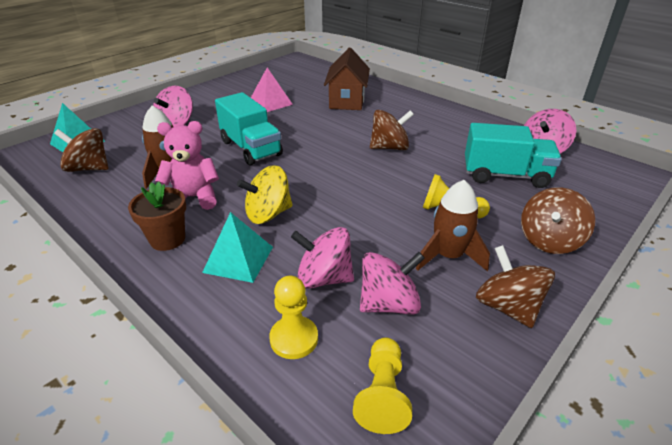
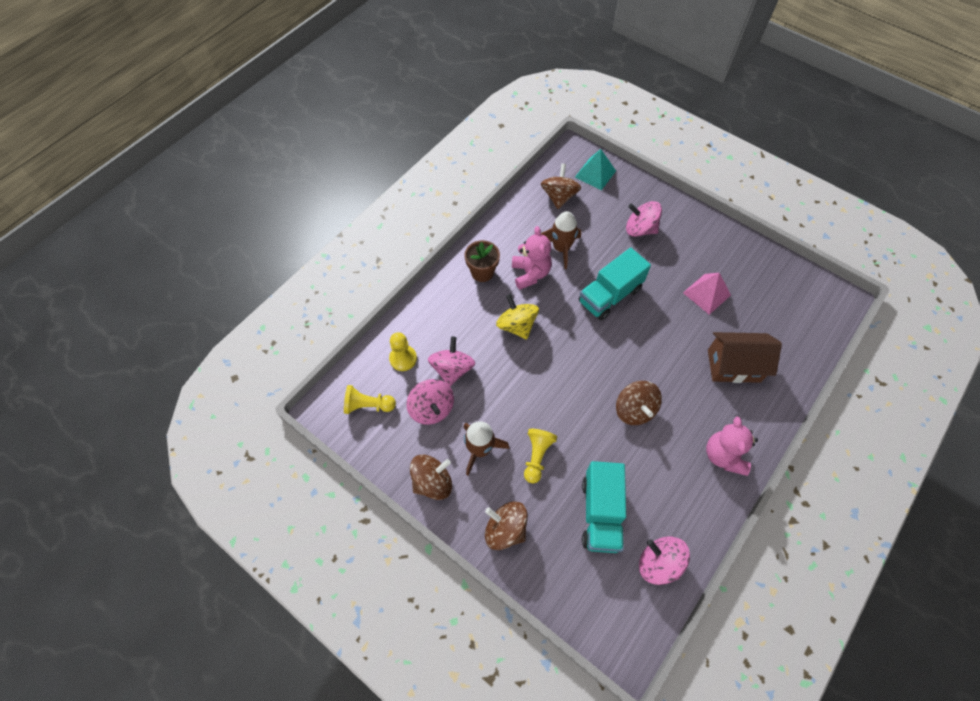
camera: 85 degrees right, 25 degrees up
(238, 259) = (466, 317): turquoise pyramid -> none
(432, 113) = (723, 455): none -> pink teddy bear

